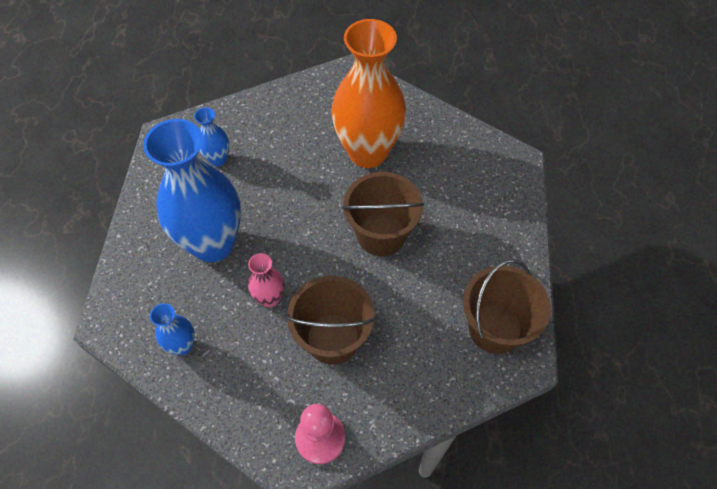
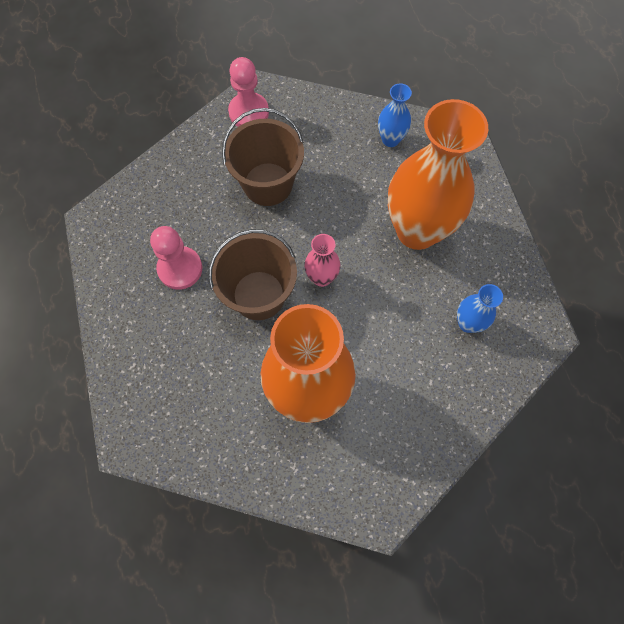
camera: 160 degrees right, 10 degrees up
(213, 244) = (417, 230): blue vase -> orange vase
(270, 298) = (338, 199): pink vase -> pink vase (321, 277)
(446, 280) = (180, 269): none -> pink pawn
(495, 328) = (125, 238): brown bucket -> none

